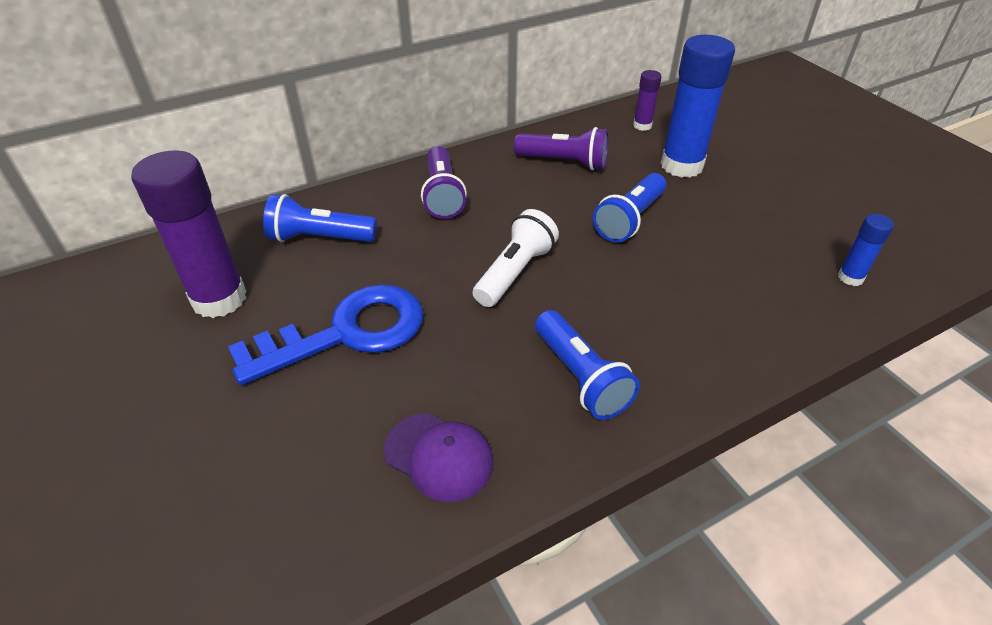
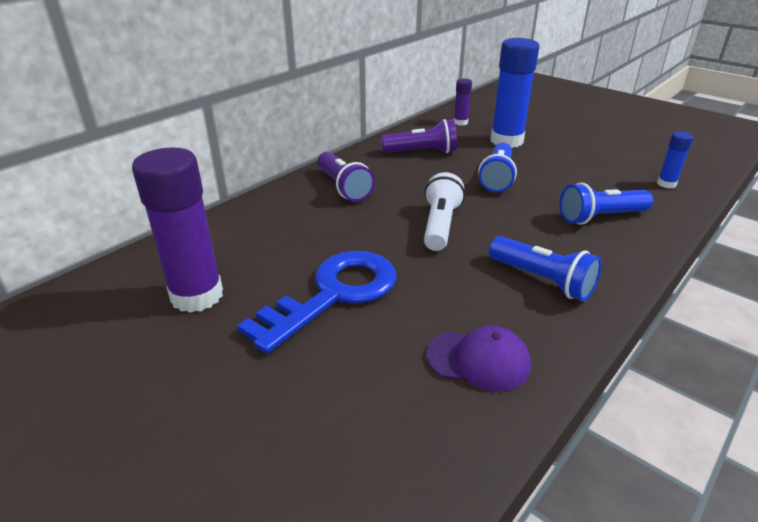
camera: 20 degrees left, 10 degrees down
(320, 238) = (260, 234): blue flashlight -> blue flashlight (600, 217)

